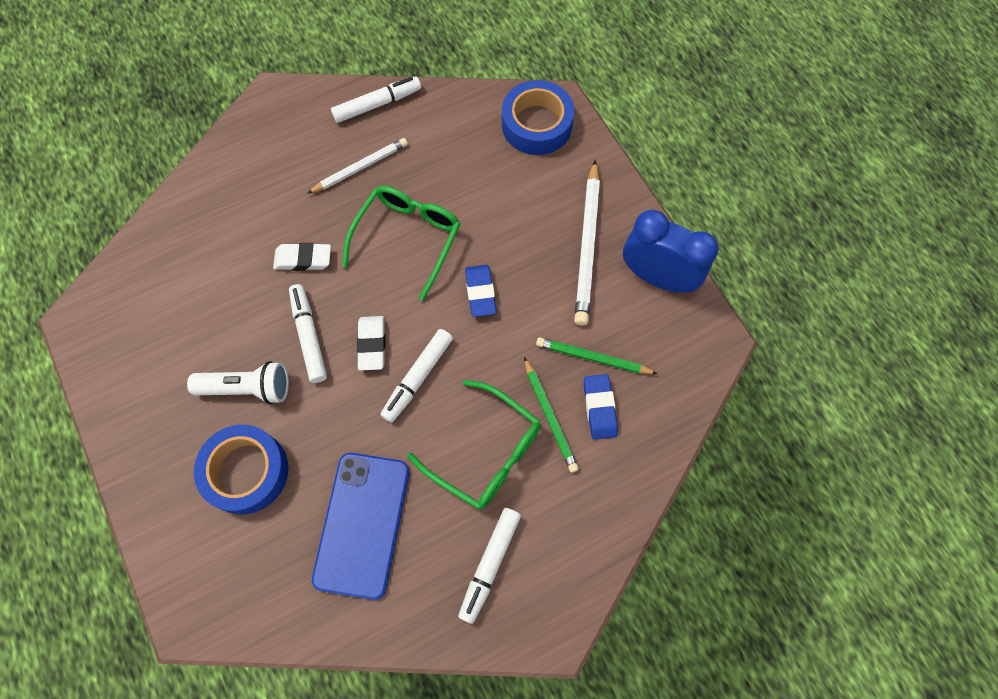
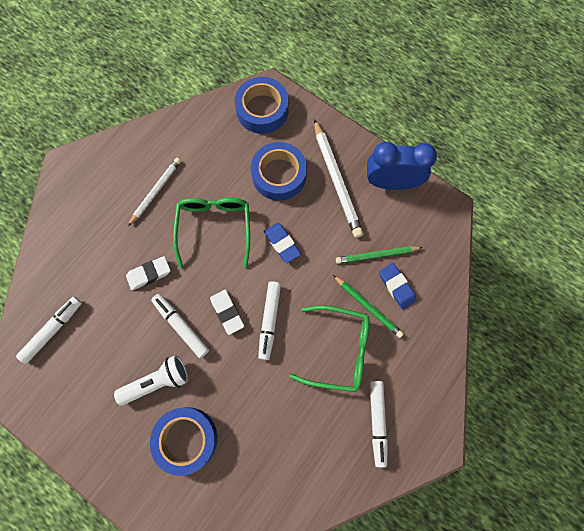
camera: 25 degrees left, 5 degrees up
(362, 524) = (282, 436): blue phone -> none
(377, 104) = (144, 140): white marker -> white marker (53, 330)
(518, 209) = (279, 175): none -> blue tape

